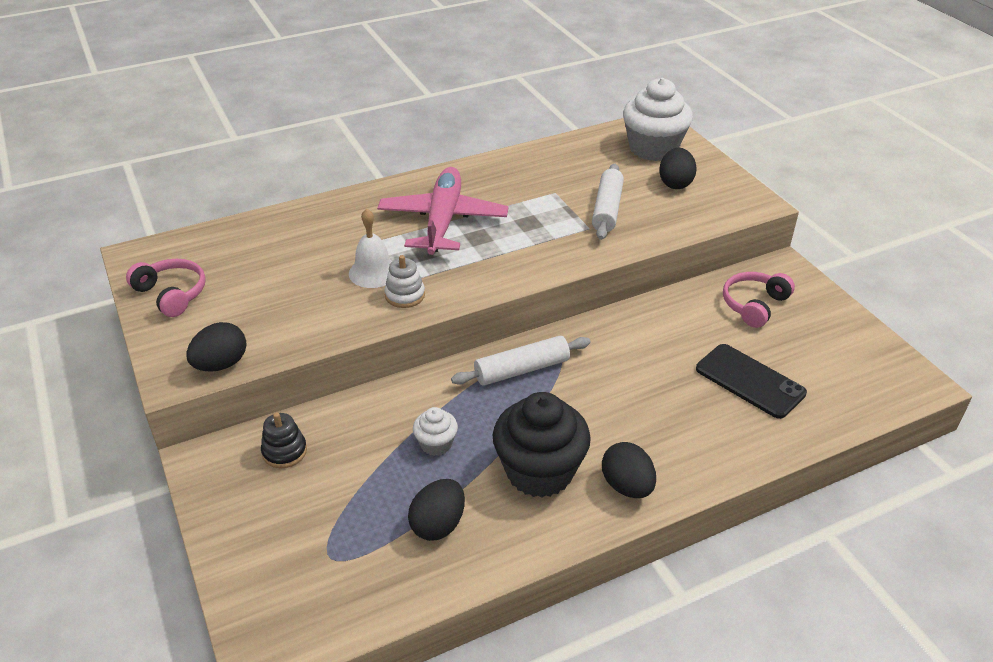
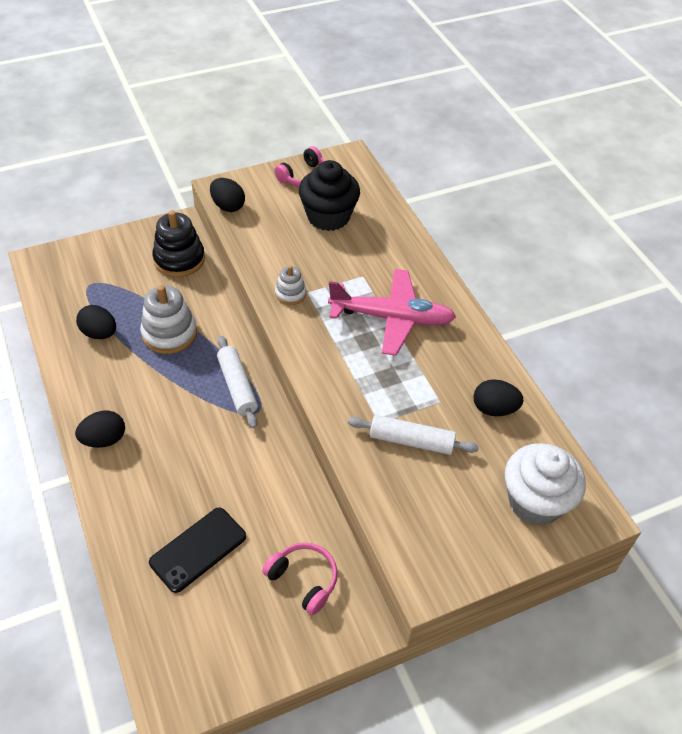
camera: 90 degrees right, 10 degrees up
(284, 451) = (179, 259): black stacking toy -> black stacking toy, size x1.77
(373, 272) = (321, 276): white bell -> none
(436, 444) = (169, 333): white cupcake -> white stacking toy
(539, 471) = (130, 389): black cupcake -> black cupcake (328, 216)
(675, 183) = (462, 510): black egg -> black egg (494, 409)

